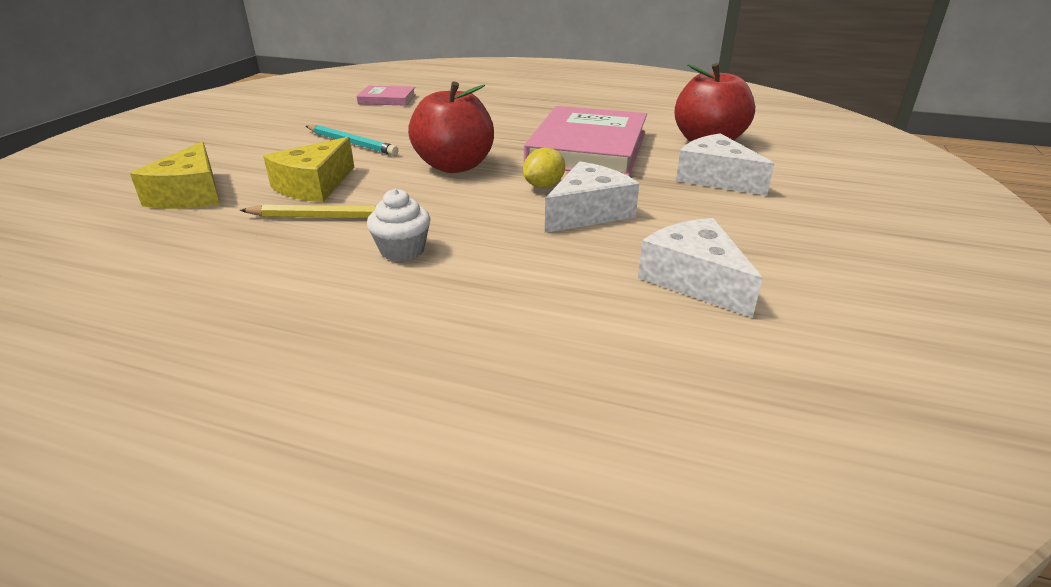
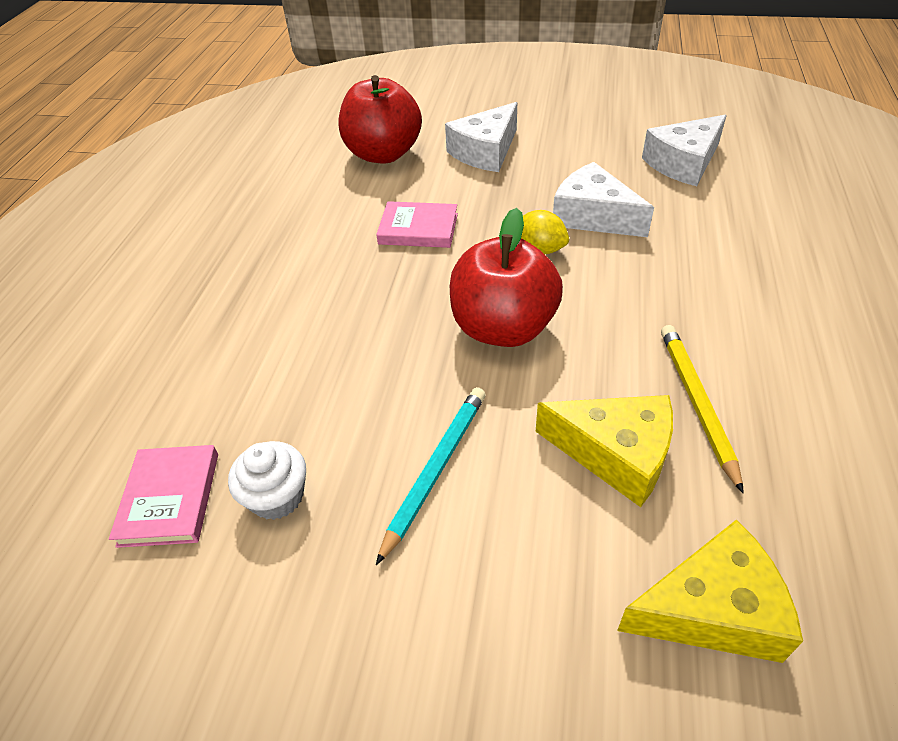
camera: 95 degrees left, 15 degrees up
(402, 250) = (734, 319): white cupcake -> white cupcake (277, 496)
(588, 148) = (418, 229): pink book -> pink book, size x0.48

